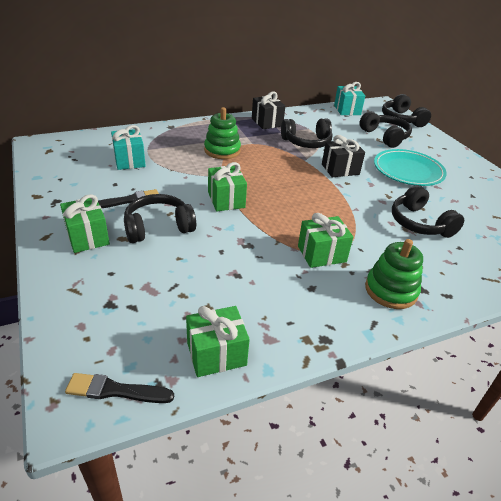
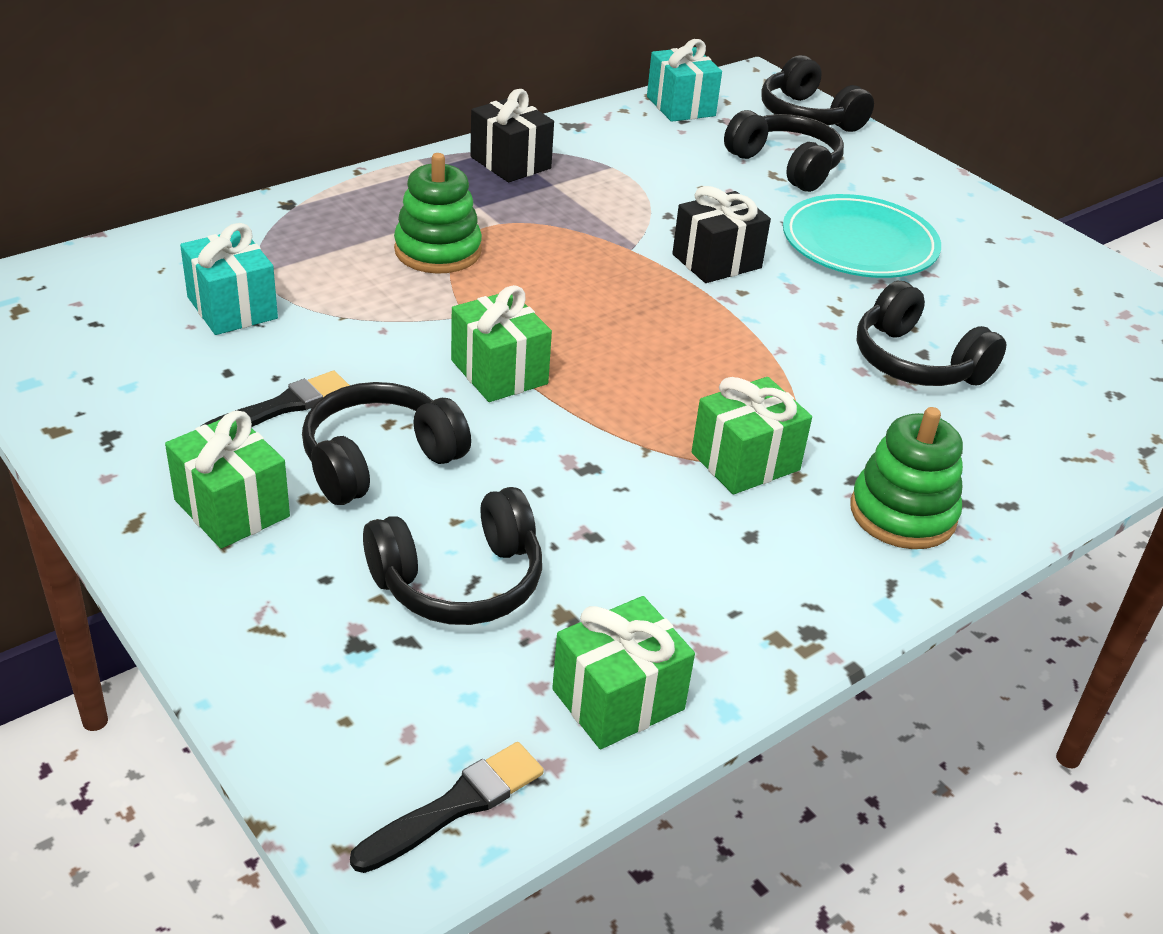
camera: 15 degrees left, 0 degrees up
(115, 390) = (455, 806): black brush -> black brush turned 150 degrees clockwise
(306, 142) = (620, 203): black headphones -> black headphones (459, 581)

